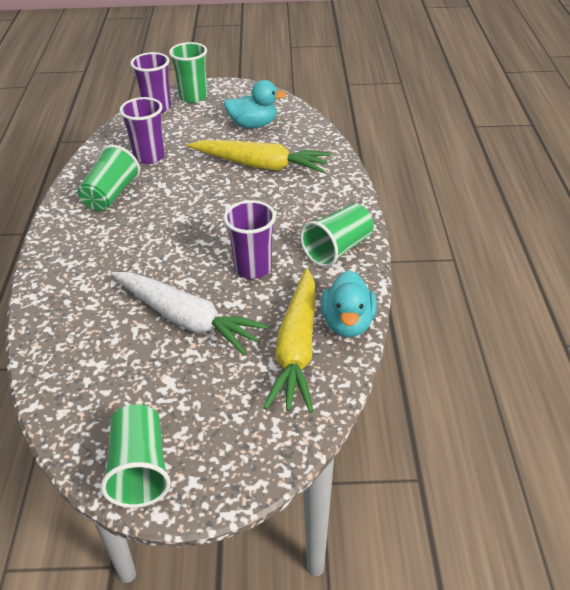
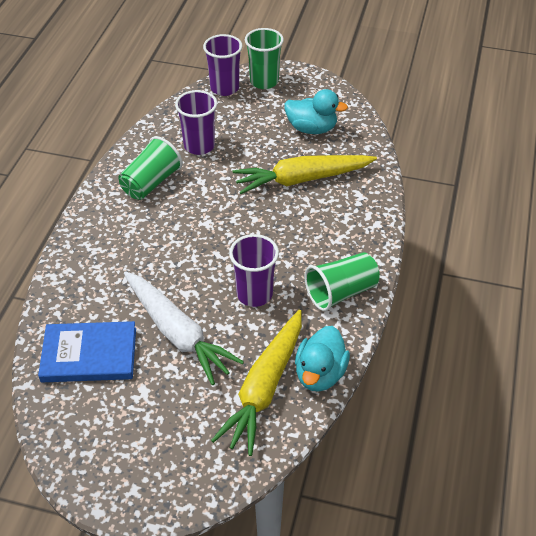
camera: 15 degrees right, 5 degrees up
(96, 360) = (89, 355): none -> blue book
(140, 469) = (95, 466): green cup -> none
(261, 165) = (302, 179): yellow carrot -> yellow carrot turned 135 degrees clockwise

